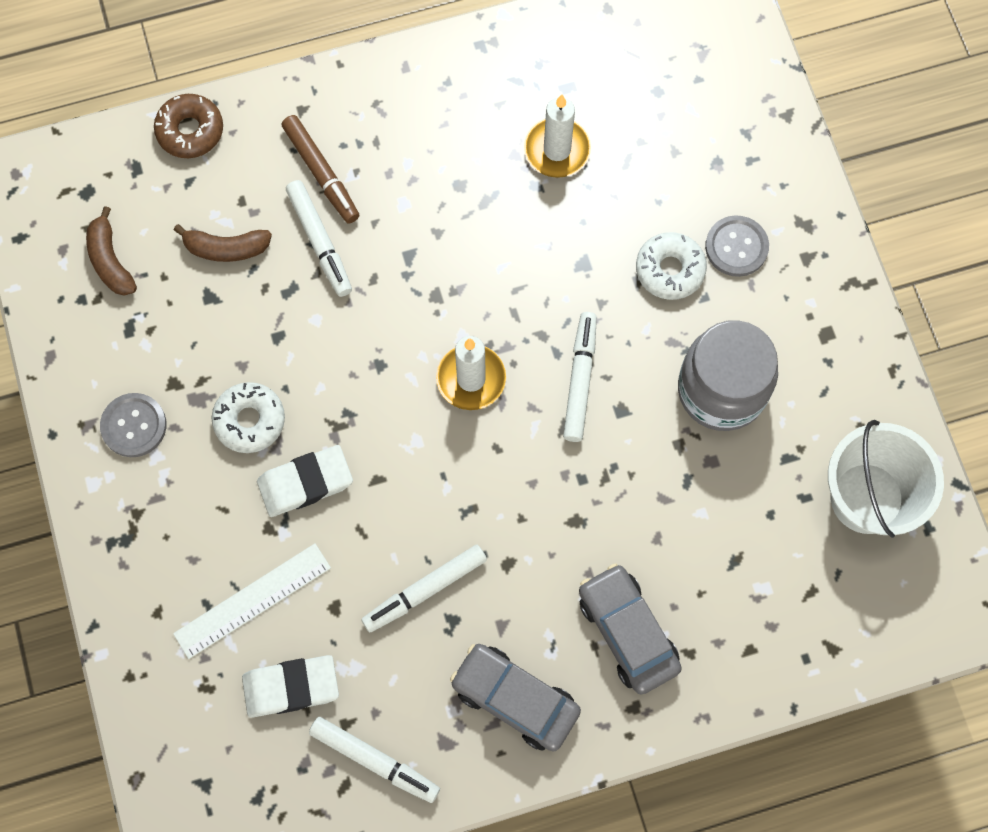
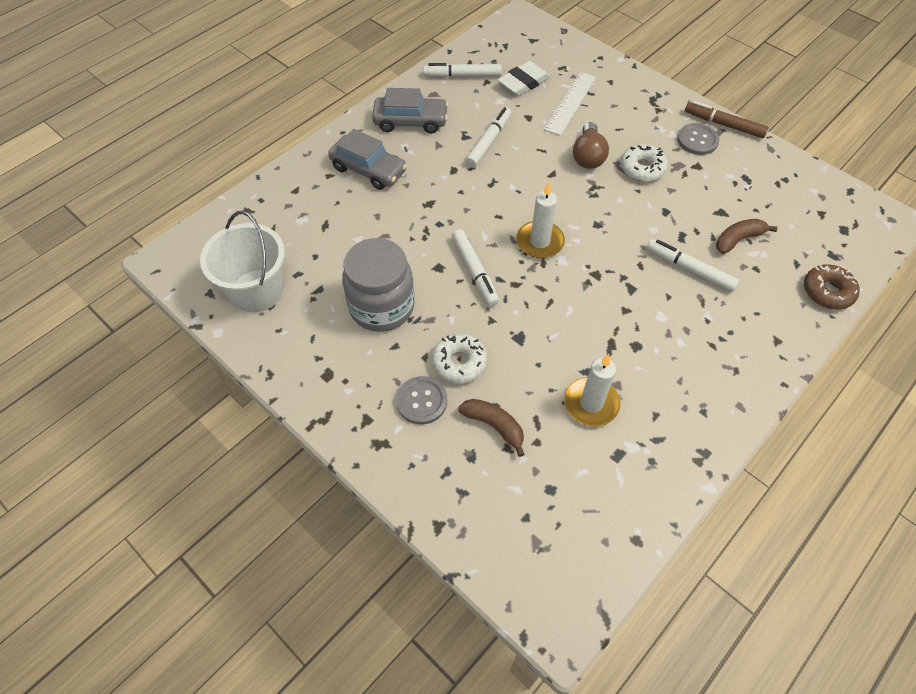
camera: 150 degrees right, 15 degrees down
(110, 260) = (792, 203): brown banana -> brown banana (494, 426)
(305, 483) = (588, 156): white eraser -> brown light bulb
(321, 173) = (727, 308): brown marker -> brown marker (724, 125)

